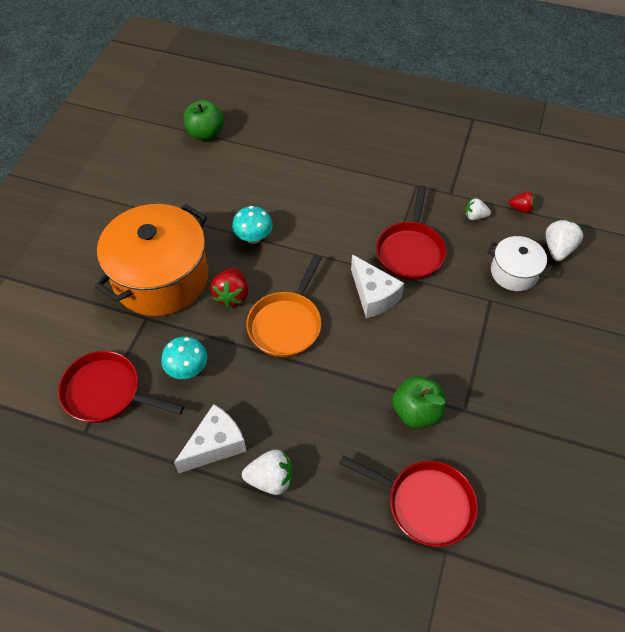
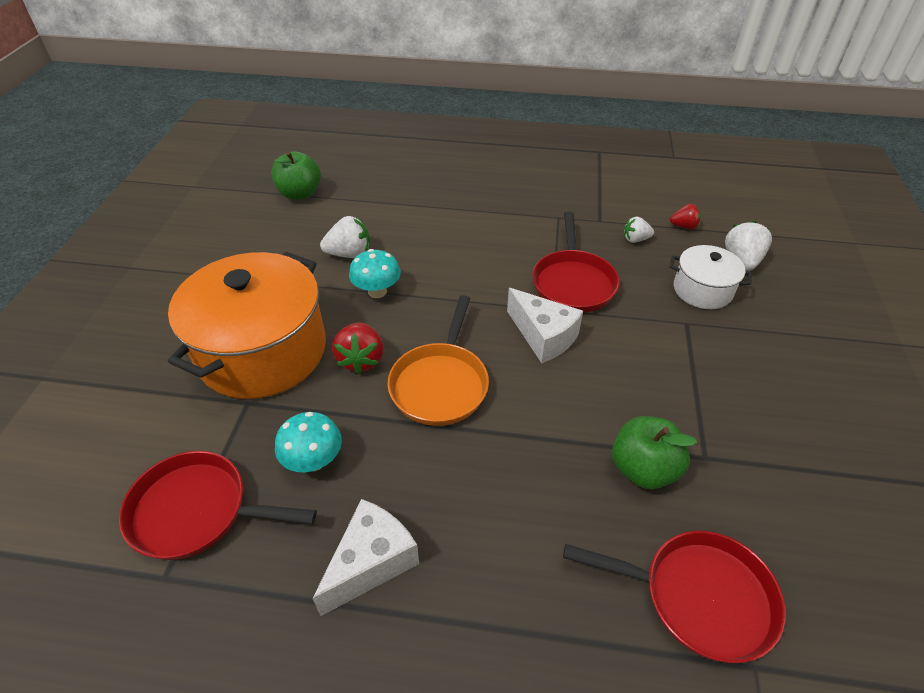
camera: 10 degrees left, 10 degrees down
(271, 479) = (464, 600): white strawberry -> white strawberry (349, 254)

